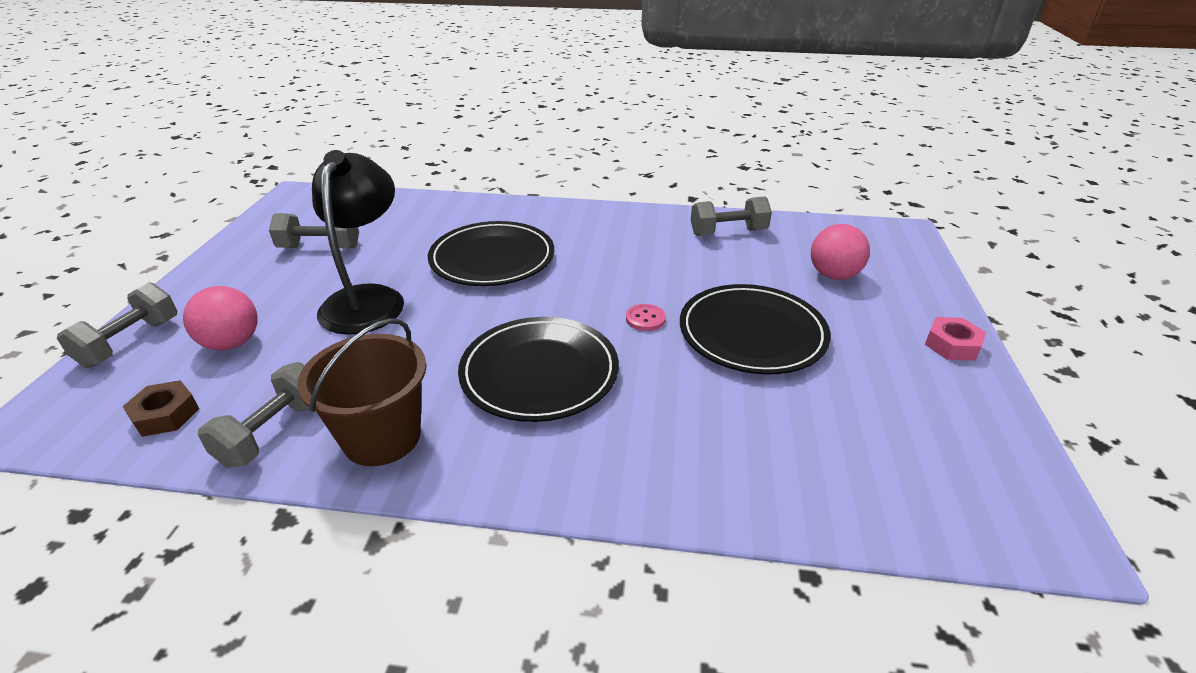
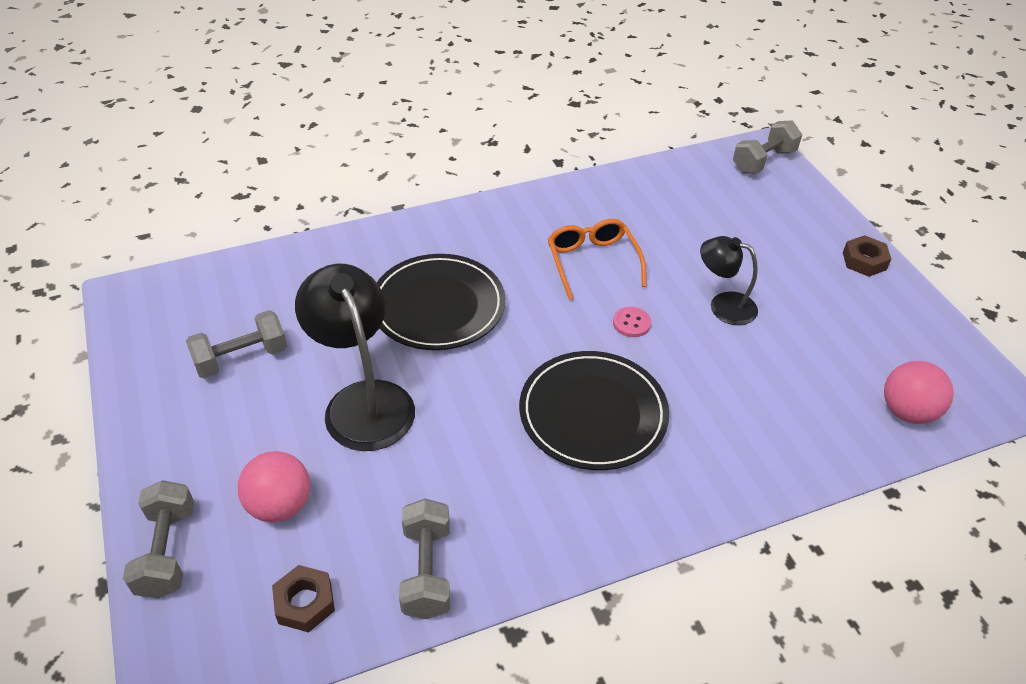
camera: 30 degrees left, 10 degrees up
(382, 437) = (523, 530): brown bucket -> none
(653, 267) = (592, 262): none -> orange glasses
(728, 232) = (624, 197): grey dumbbell -> grey dumbbell (763, 161)
(752, 333) = (723, 305): black plate -> black lamp
(833, 275) = (741, 219): pink ball -> pink ball (907, 411)
(952, 345) = (864, 261): pink nut -> brown nut

